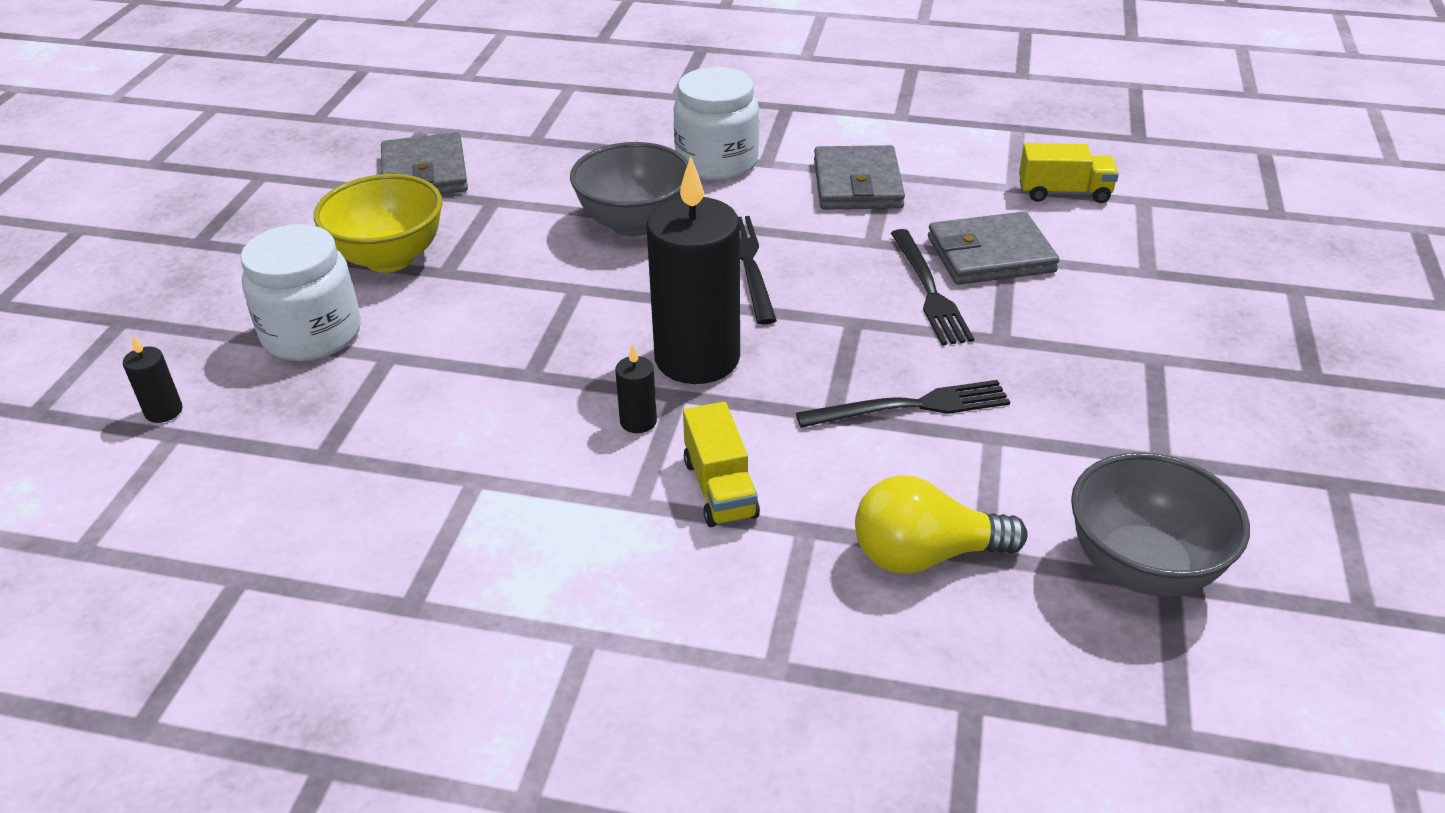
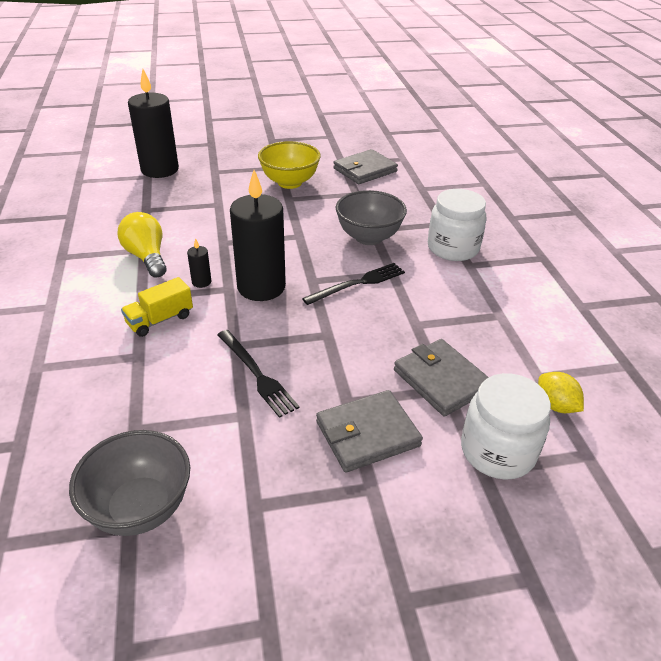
camera: 65 degrees right, 0 degrees up
(164, 411) = (160, 170): black candle -> black candle, size x2.45
(312, 334) = (223, 183): white jar -> white jar (497, 451)
(857, 184) = (477, 305): grey wallet -> grey wallet (367, 434)
(925, 555) = (128, 405): yellow light bulb -> yellow light bulb (147, 257)
(929, 290) = (380, 359): black fork -> none
(1064, 193) = (555, 405): yellow truck -> yellow lemon

